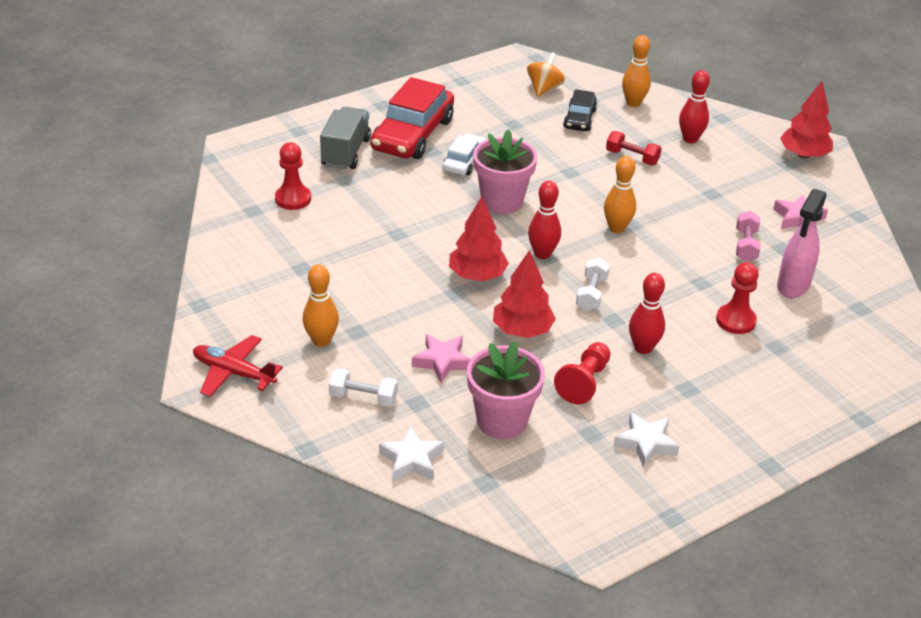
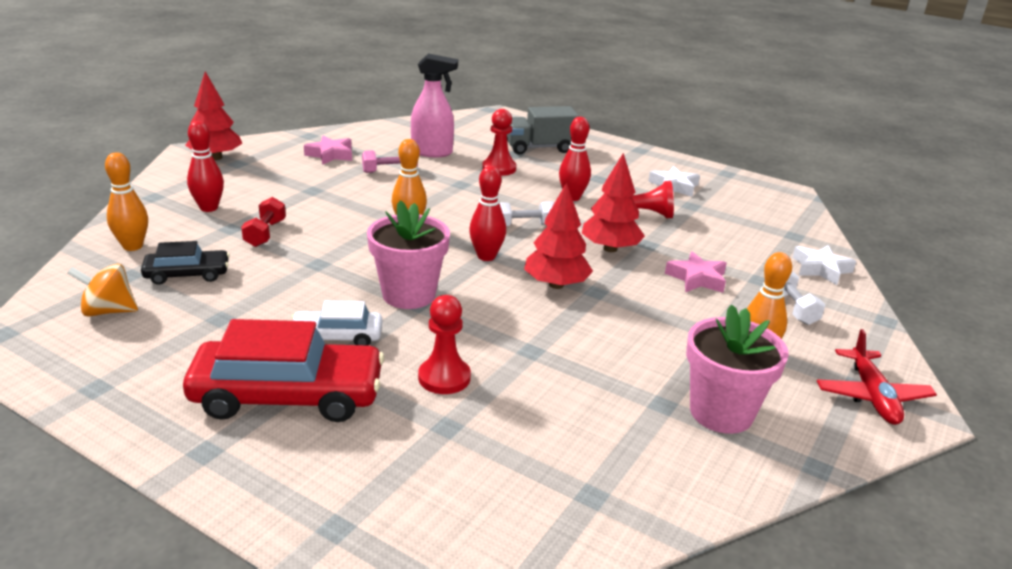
camera: 115 degrees left, 10 degrees down
(293, 199) = (531, 463): red pawn -> red pawn (444, 378)
(346, 152) = (374, 448): grey truck -> grey truck (539, 148)
(502, 420) = (727, 240): pink flower pot -> pink flower pot (721, 413)

